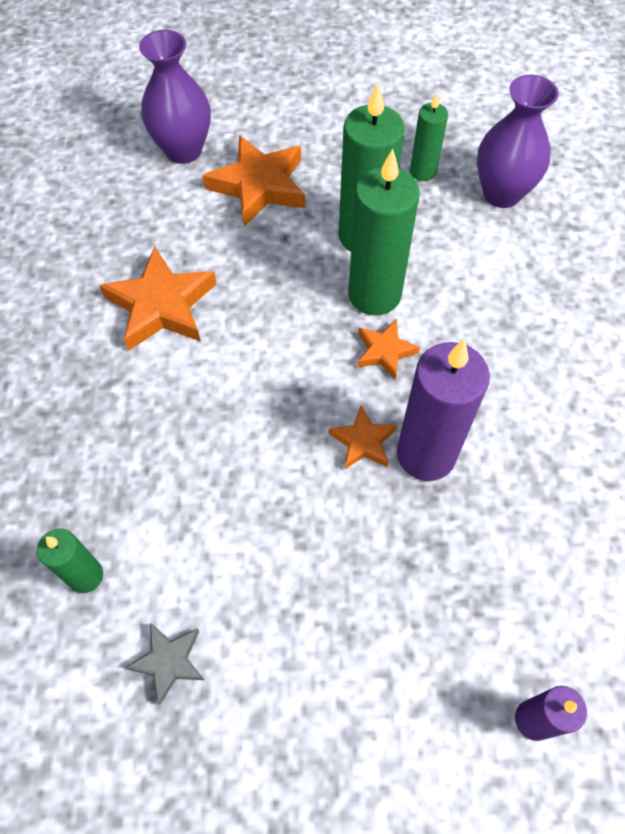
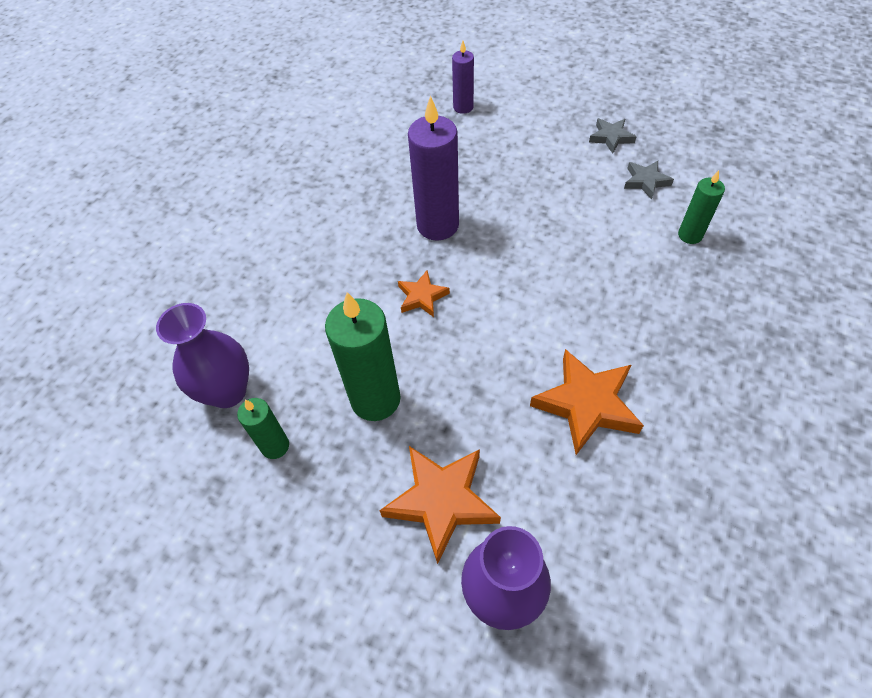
camera: 150 degrees left, 5 degrees down
(251, 749) = (611, 137): none -> grey star
(363, 441) = (474, 246): orange star -> none
(374, 294) = (401, 343): green candle -> none

